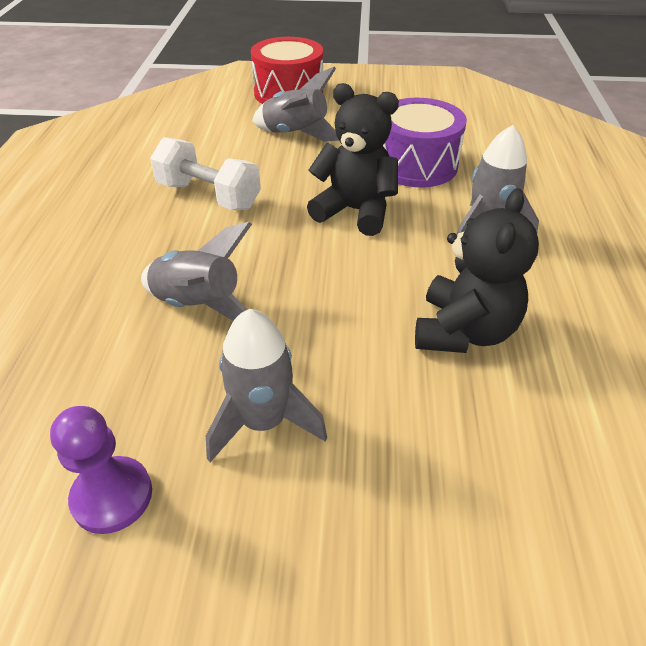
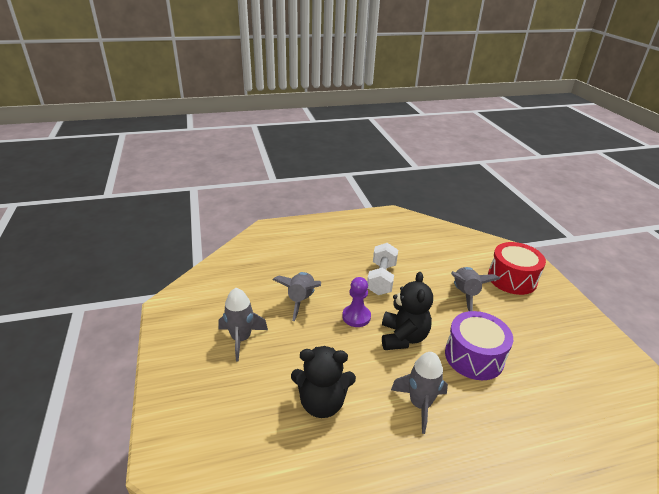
camera: 70 degrees right, 10 degrees down
(112, 496) = (199, 309): purple pawn -> purple pawn (356, 317)

